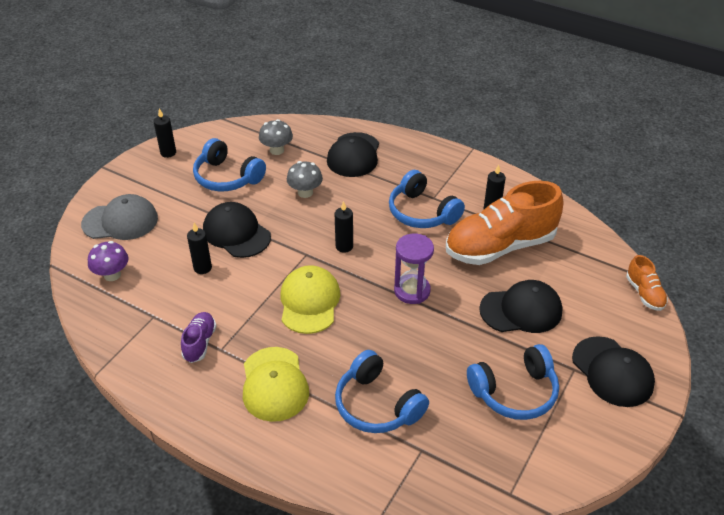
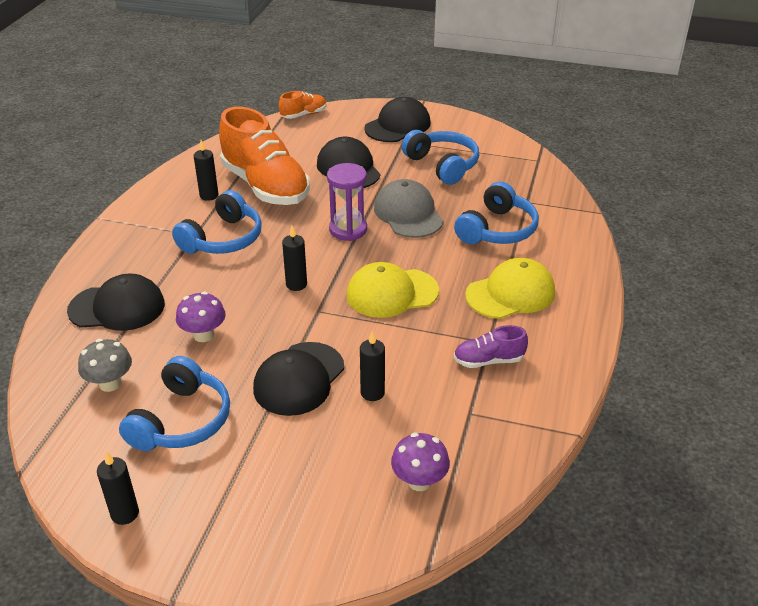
camera: 105 degrees left, 5 degrees down
(120, 221) = (308, 514): grey cap -> grey cap (408, 214)
(305, 192) = (203, 335): grey mushroom -> purple mushroom

